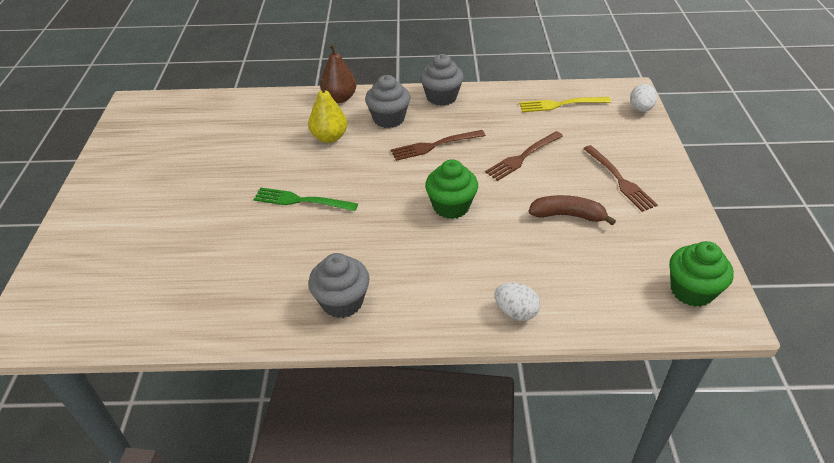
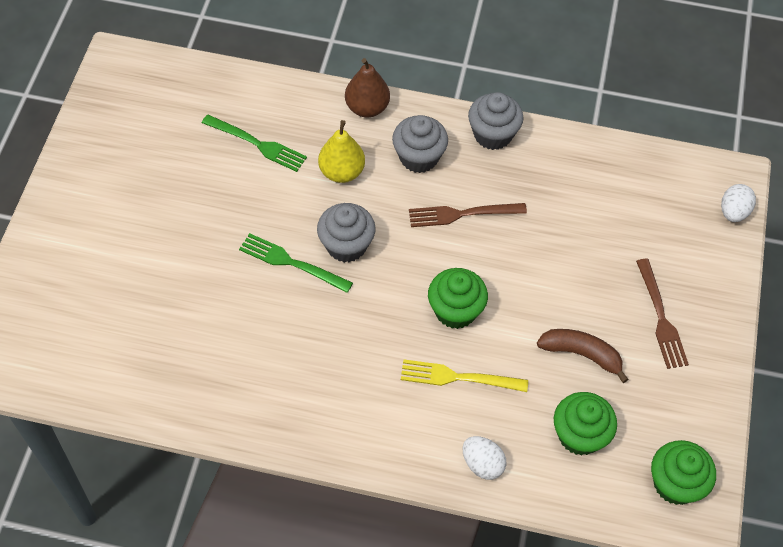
camera: 10 degrees right, 15 degrees up
(256, 132) = (257, 144): none -> green fork
(342, 302) = (309, 409): grey cupcake -> grey cupcake (346, 245)
(523, 157) = (561, 256): brown fork -> none
(561, 104) = (637, 181): yellow fork -> yellow fork (458, 377)
(592, 272) = (579, 435): none -> green cupcake

